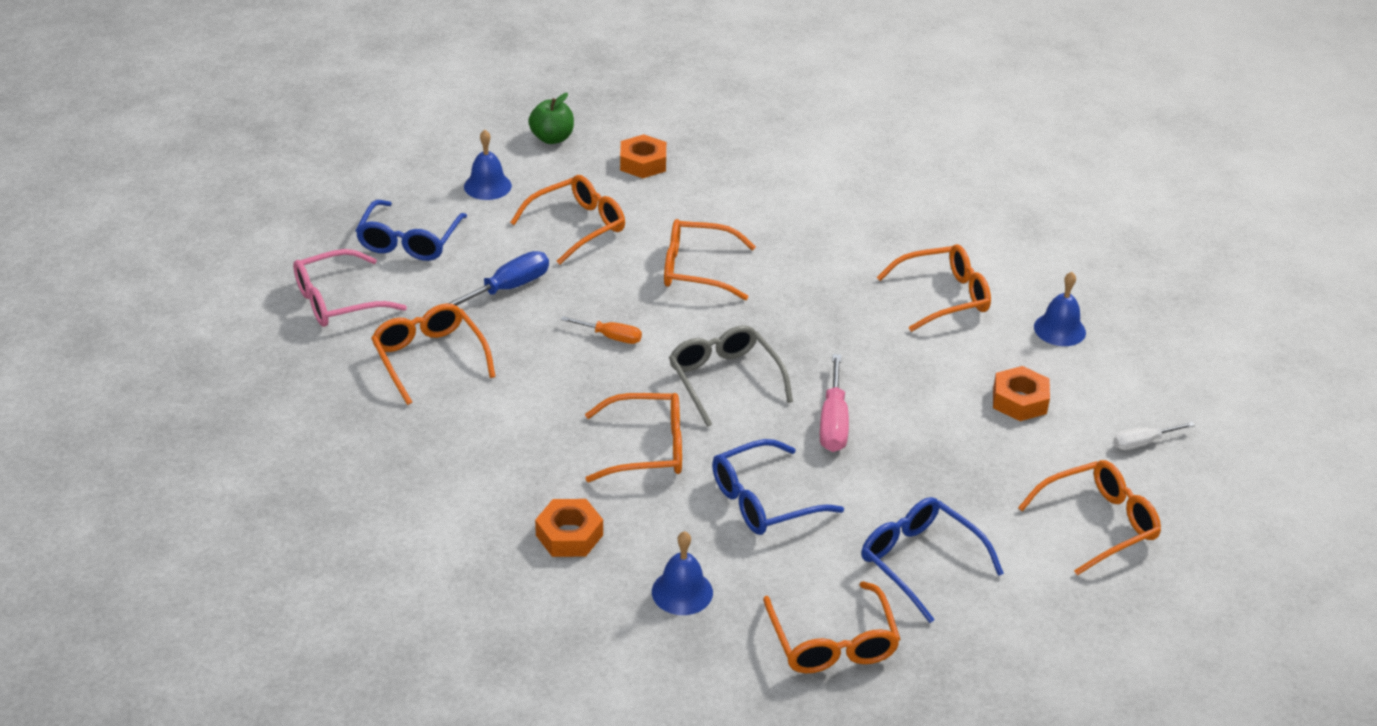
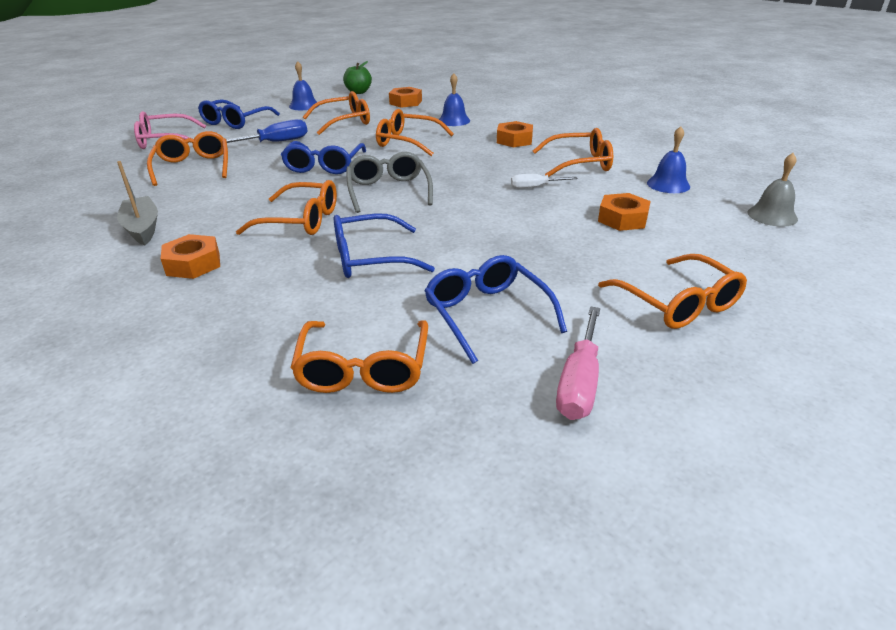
camera: 15 degrees right, 5 degrees down
(460, 486) = (142, 228): none -> grey boat
(611, 337) = (324, 166): orange screwdriver -> blue glasses
(682, 592) = (252, 311): blue bell -> blue bell (454, 120)
(833, 422) = (458, 218): pink screwdriver -> pink screwdriver (579, 382)
(842, 251) = (514, 140): none -> orange nut
(1099, 523) = (679, 304): orange glasses -> orange glasses turned 75 degrees clockwise
(1143, 443) = (732, 253): white screwdriver -> white screwdriver (535, 187)
(1180, 375) = (772, 215): none -> grey bell

